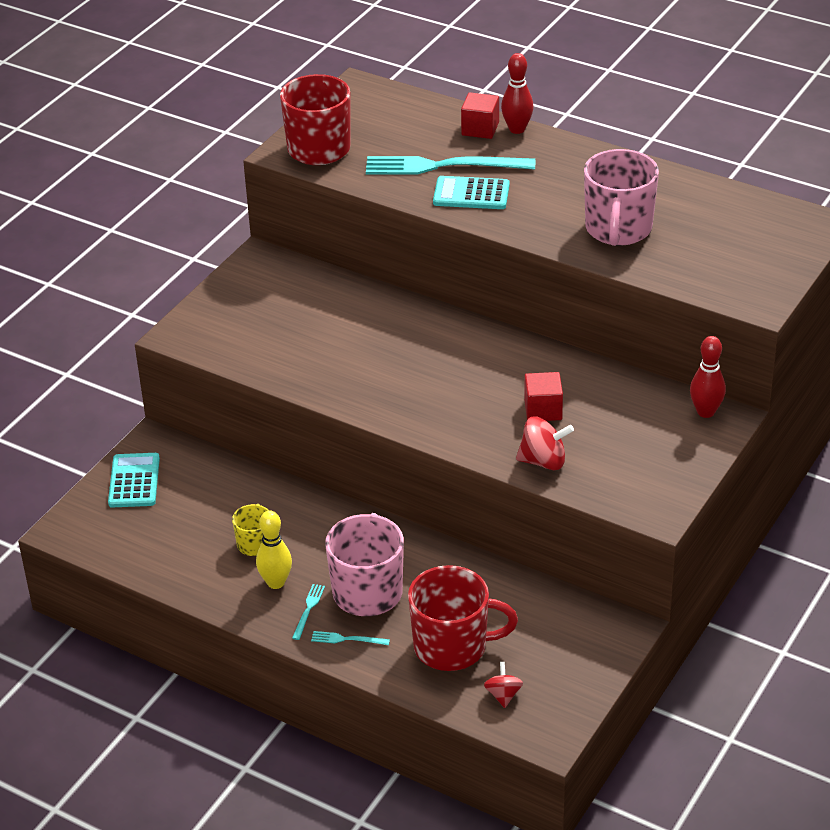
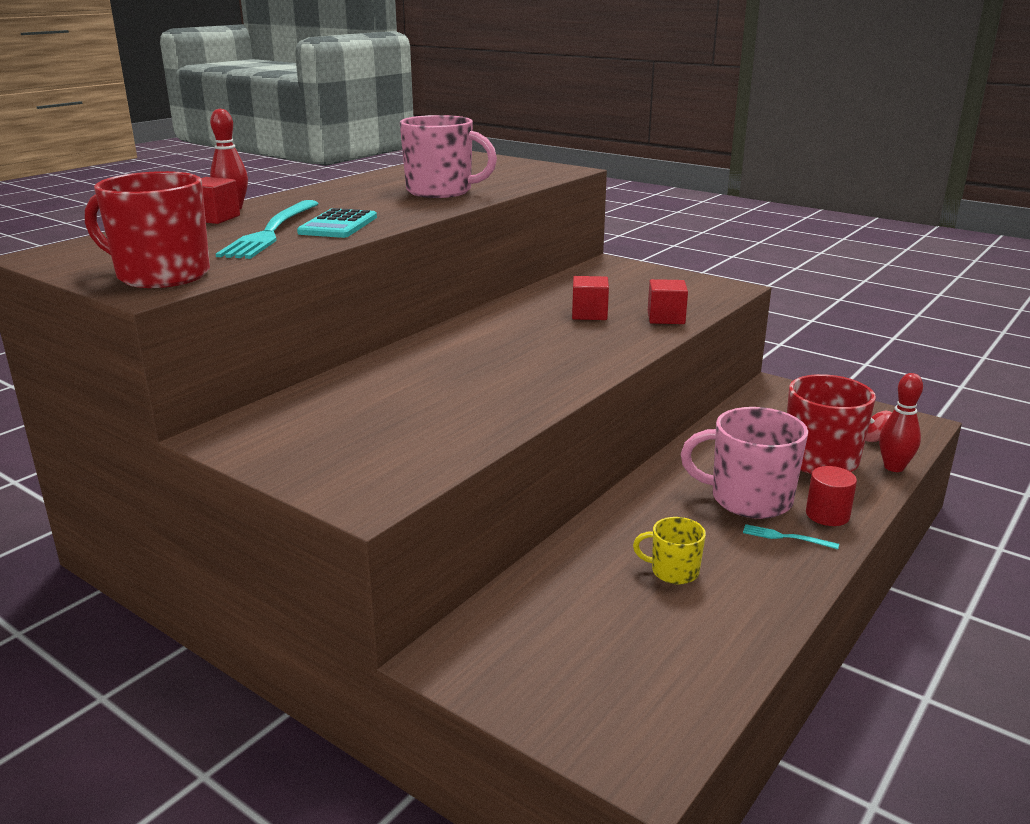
camera: 85 degrees left, 15 degrees down
(134, 481) = (532, 680): turquoise calculator -> none
(276, 582) = (743, 558): yellow bowling pin -> none
(347, 639) = (827, 515): turquoise fork -> red cylinder
(543, 461) = (666, 318): red spinning top -> red cube
(705, 412) = (602, 267): red bowling pin -> red bowling pin (894, 467)

